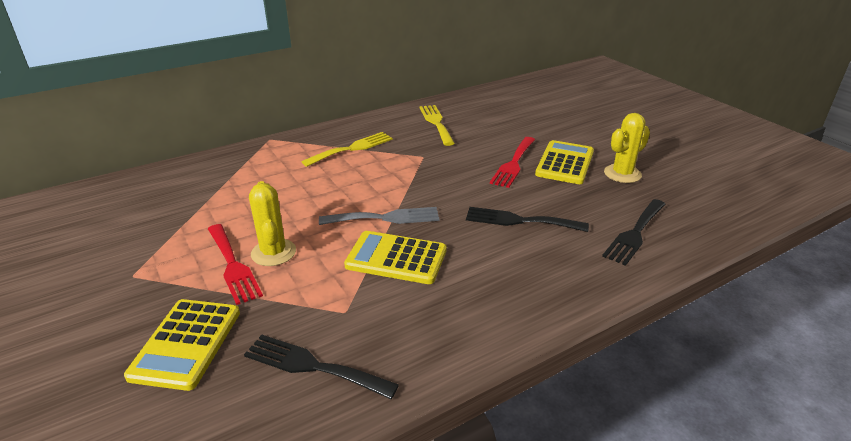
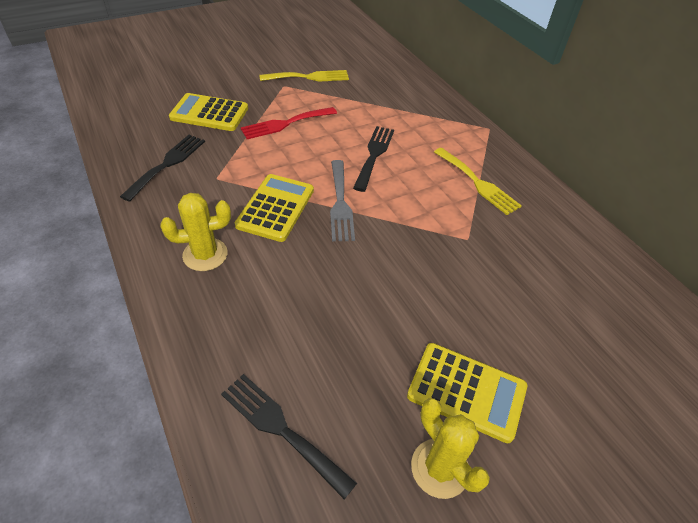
camera: 90 degrees right, 15 degrees up
(273, 252) = (297, 141): yellow cactus -> yellow cactus (205, 255)
(436, 123) = (563, 258): yellow fork -> yellow fork (309, 77)
(513, 164) = (458, 327): red fork -> none
(519, 221) = (324, 309): black fork -> black fork (374, 155)

